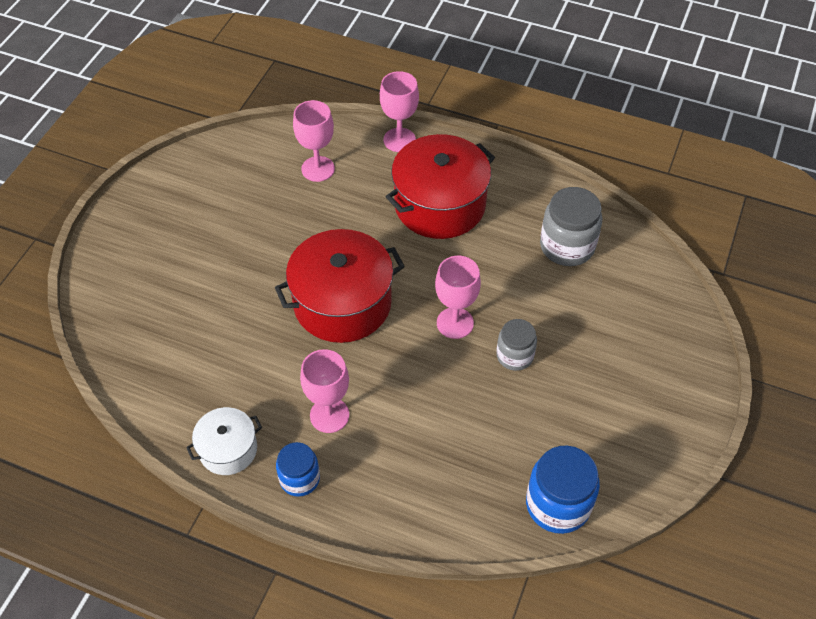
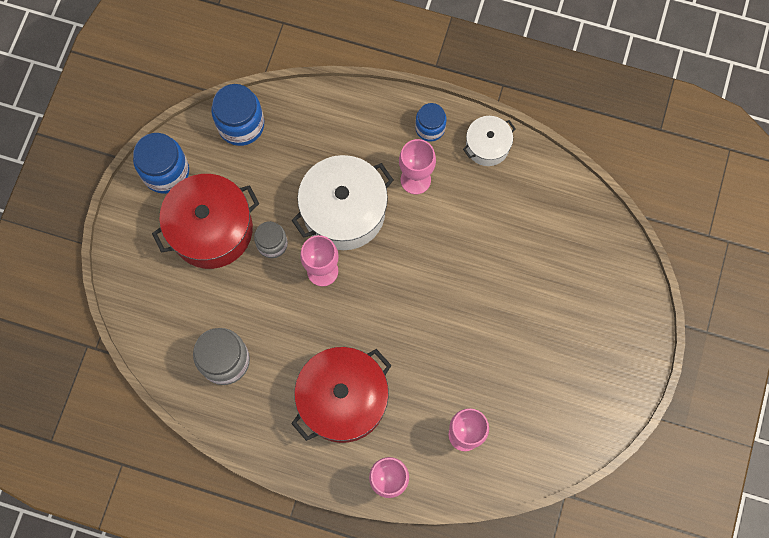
camera: 175 degrees right, 20 degrees up
(342, 303) = (419, 283): red pot -> red pot (211, 229)
(424, 385) = (344, 211): none -> white pot
(655, 450) = (166, 172): none -> blue jar

